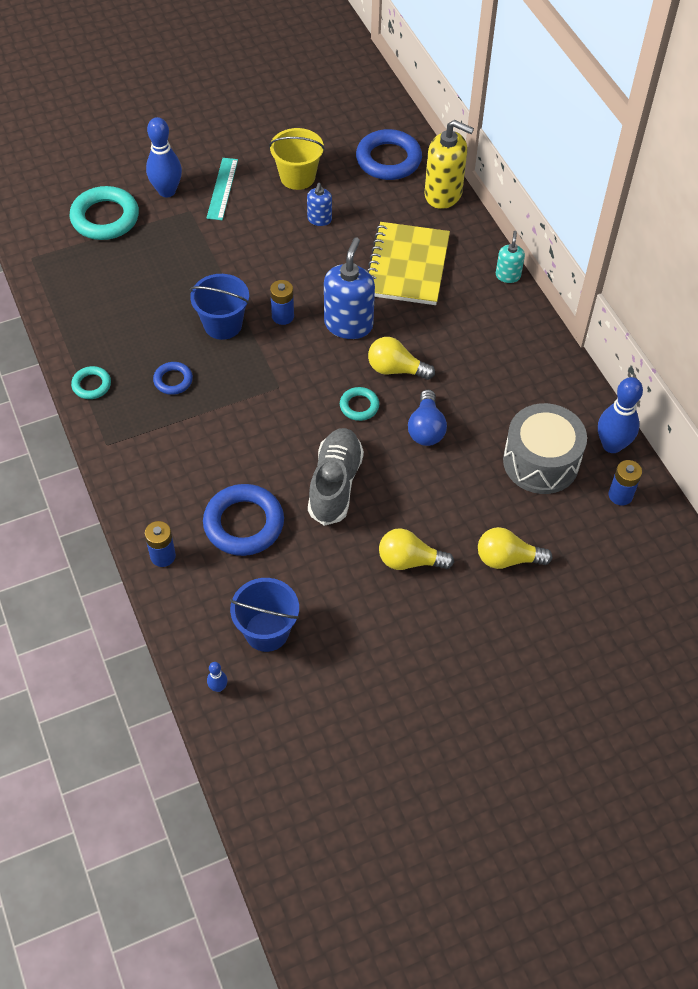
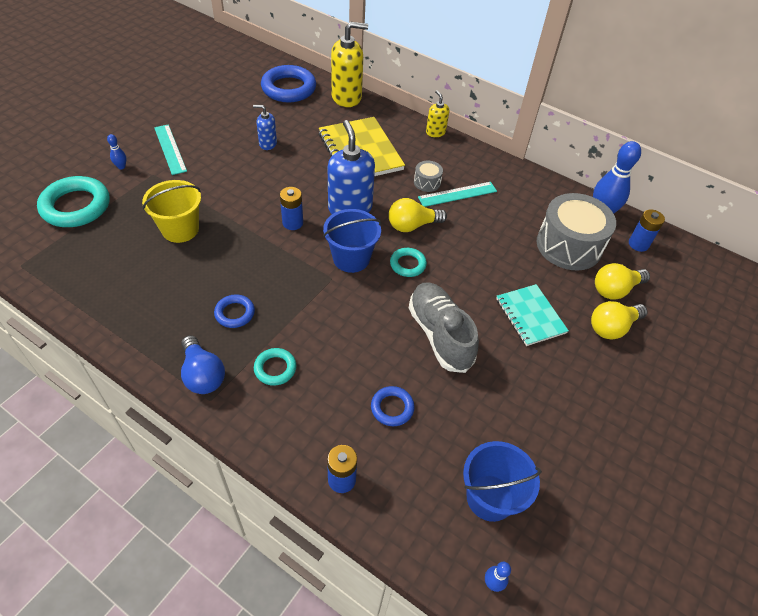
camera: 35 degrees left, 5 degrees down
(91, 385) = (157, 352): turquoise ring -> turquoise ring (275, 368)
(167, 191) = (121, 167): blue bowling pin -> blue bowling pin, size x0.45
(223, 324) = (246, 249): blue bucket -> blue bucket (351, 258)
(244, 523) = (392, 408): blue ring -> blue ring, size x0.52
(297, 177) = (227, 121): yellow bucket -> yellow bucket (180, 229)
(319, 219) = (267, 144): blue soap dispenser -> blue soap dispenser turned 120 degrees clockwise
(409, 560) = (547, 367): yellow light bulb -> yellow light bulb (615, 289)
(426, 428) = (471, 258): blue light bulb -> blue light bulb (202, 374)
(435, 509) = (530, 316): none -> turquoise notebook
(449, 330) = (427, 182): none -> grey drum
(470, 356) = (457, 194): none -> turquoise ruler
(508, 276) = (435, 132): turquoise soap dispenser -> yellow soap dispenser

